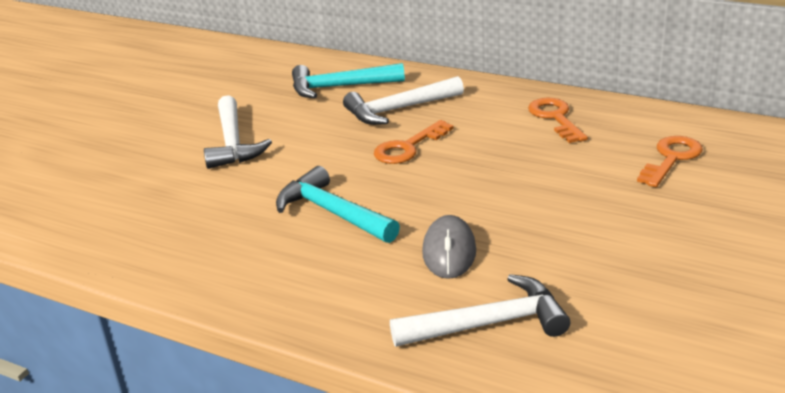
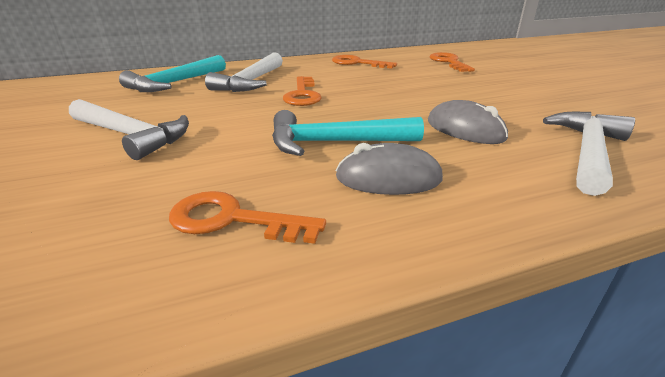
camera: 50 degrees left, 0 degrees up
(191, 237) = (232, 220): none -> orange key
(306, 259) = (388, 178): none -> grey mouse

